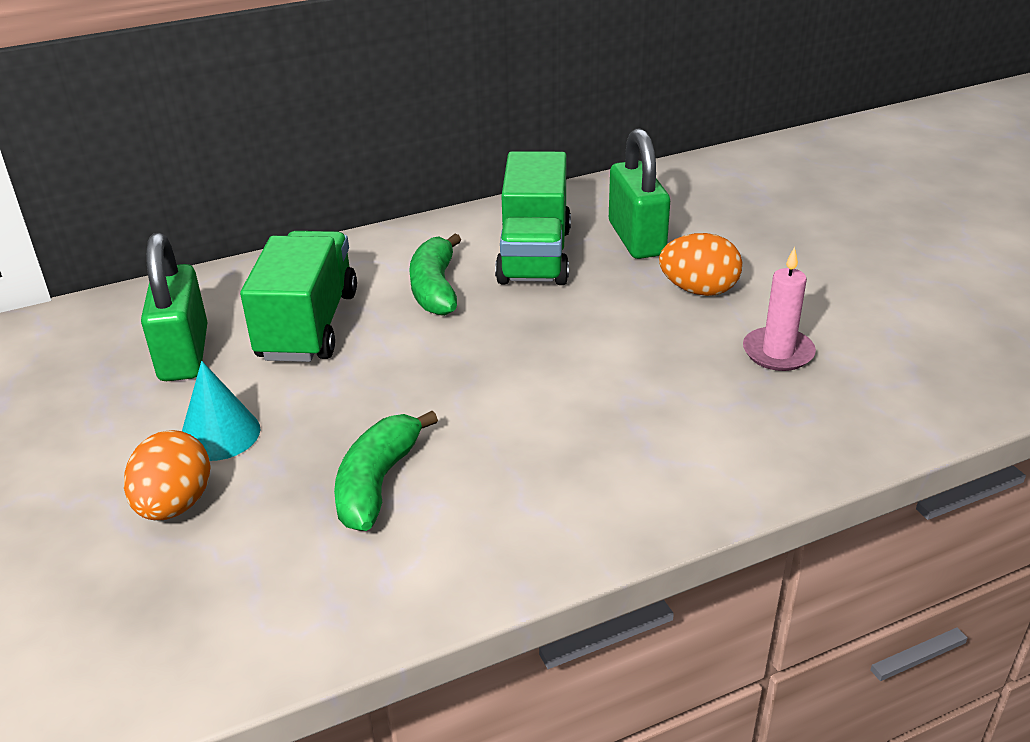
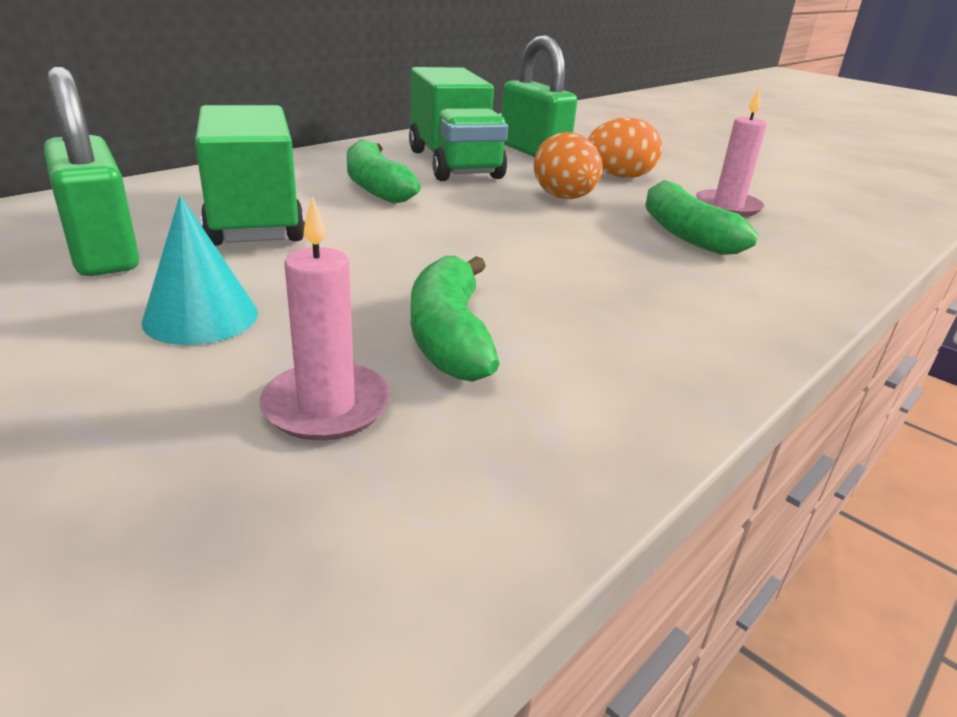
camera: 25 degrees left, 5 degrees down
(175, 505) = (176, 397): orange egg -> orange egg (564, 198)
(258, 531) = (326, 406): none -> pink candle
(687, 389) = (685, 234): none -> green banana

